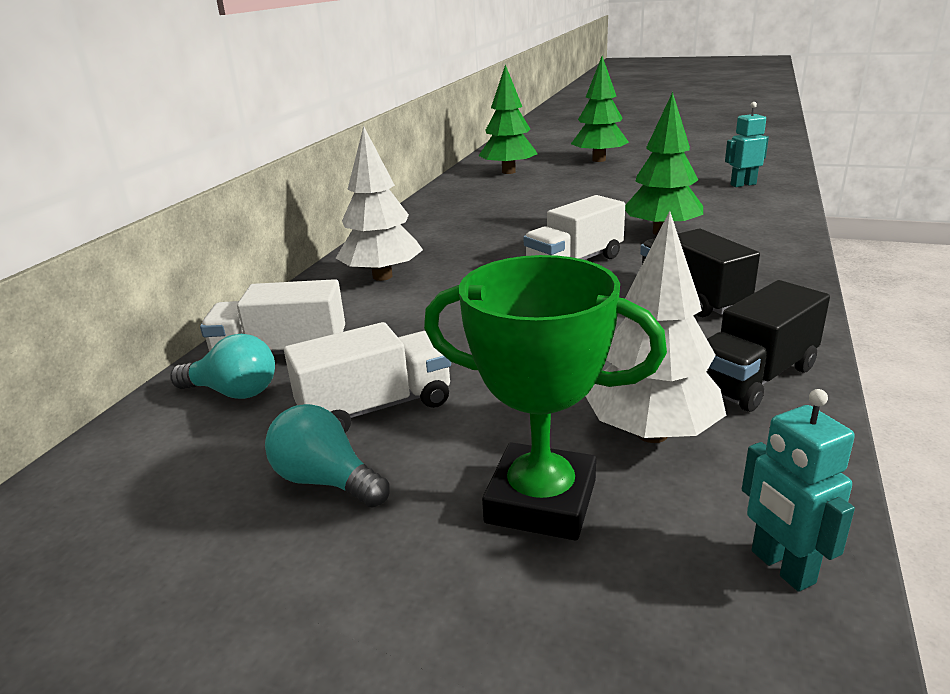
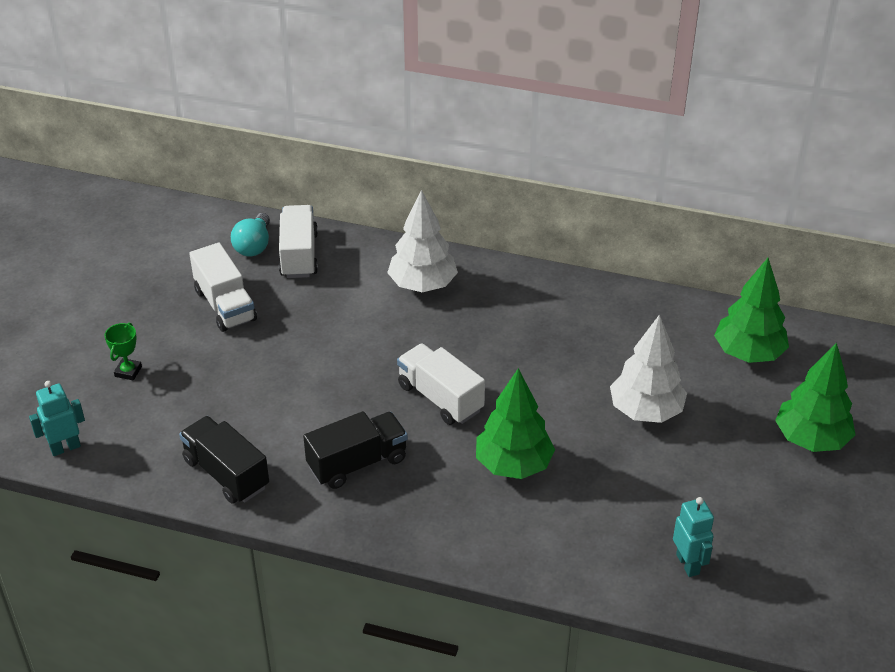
camera: 85 degrees right, 15 degrees up
(326, 481) = (161, 296): turquoise light bulb -> none
(541, 501) = (128, 371): green trophy -> green trophy, size x0.45
(651, 433) = (175, 417): white tree -> white tree (646, 411)

